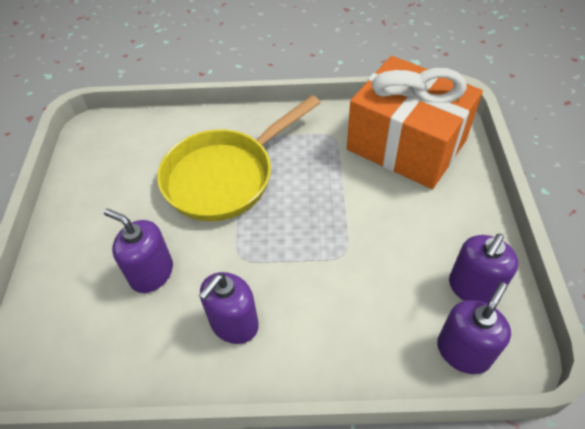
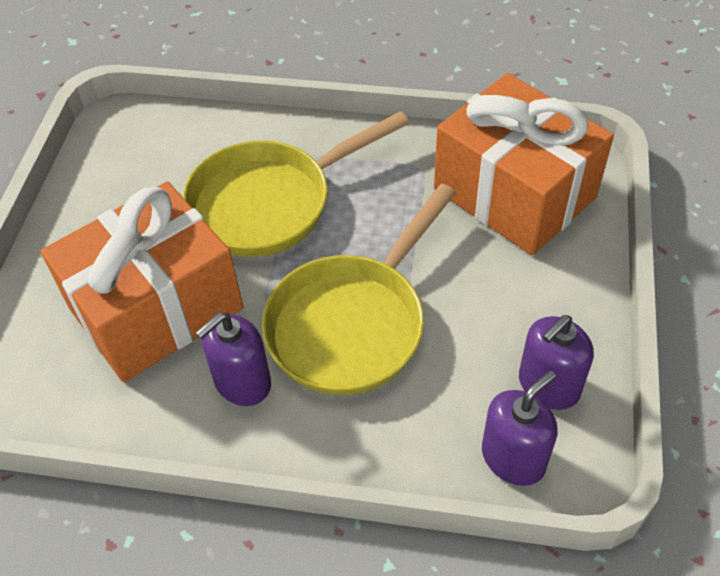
camera: 10 degrees right, 0 degrees up
(151, 273) = (156, 308): purple soap dispenser -> orange gift
(311, 261) = (353, 323): none -> yellow pan

